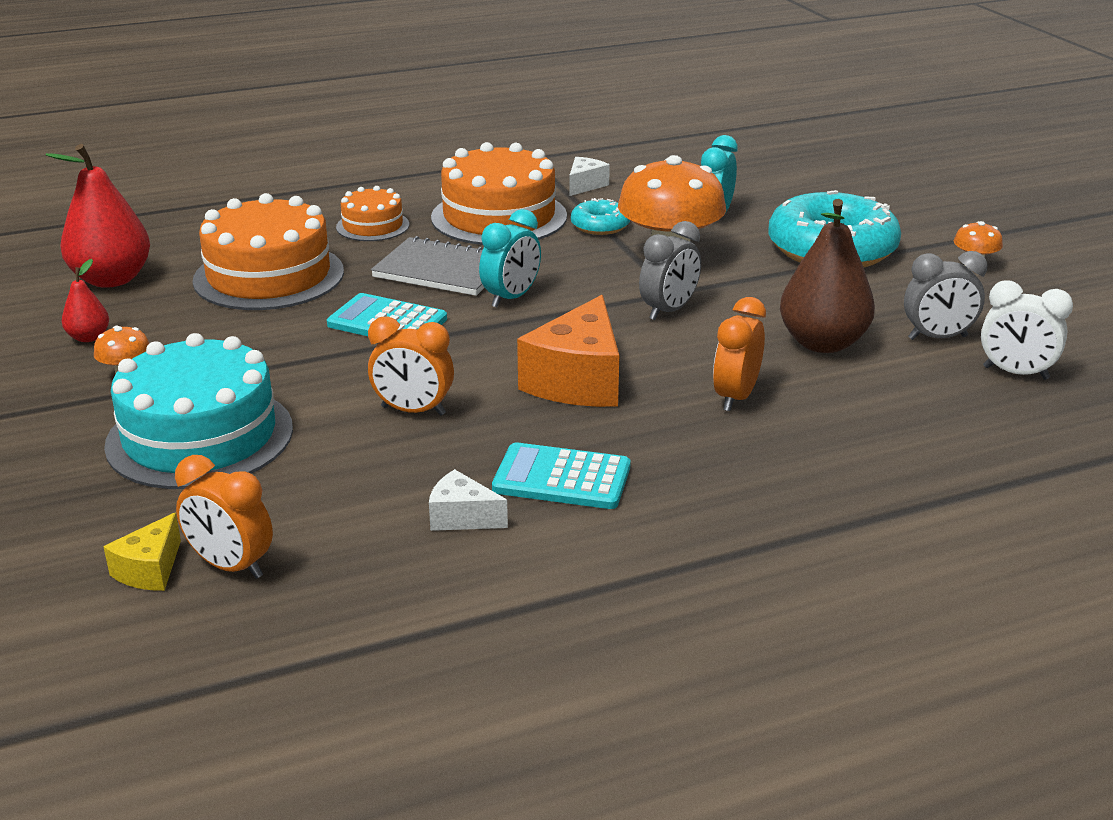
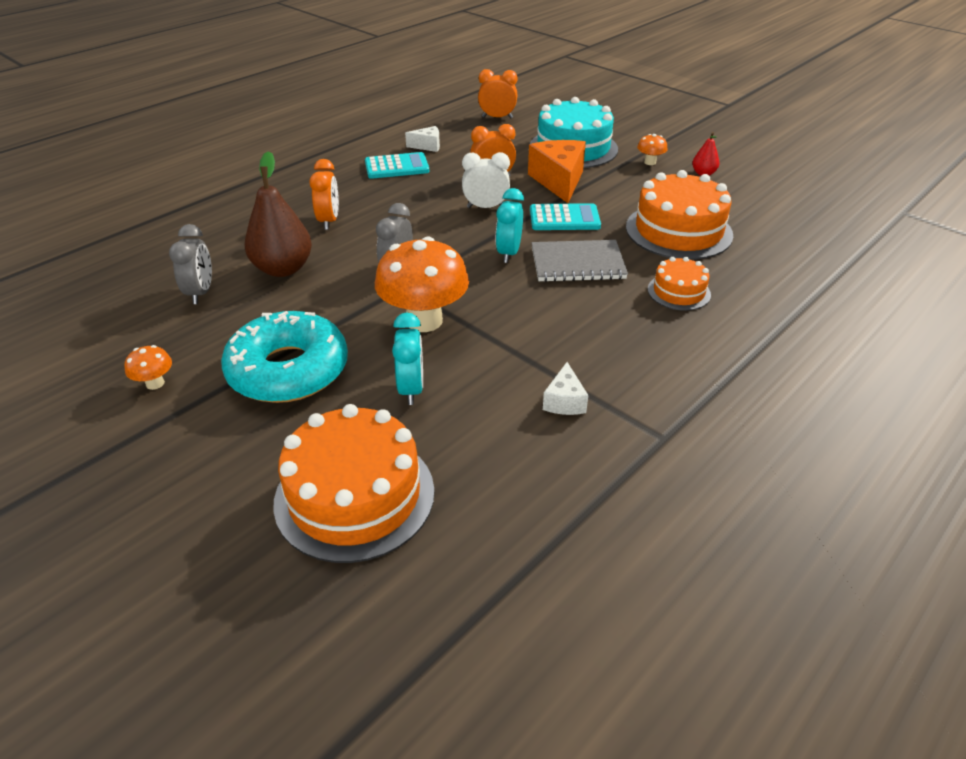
camera: 155 degrees right, 10 degrees up
(112, 279) = (761, 206): red pear -> none
(150, 570) = (523, 111): yellow cheese -> none
(499, 217) = (597, 330): orange cake -> orange cake (354, 496)
(578, 381) = (422, 210): orange cheese -> orange cheese (558, 181)
(600, 226) = (505, 343): turquoise donut -> none
(937, 338) = (201, 293): grey clock -> grey clock turned 120 degrees clockwise
(1015, 373) = (151, 276): white clock -> white clock (485, 207)

